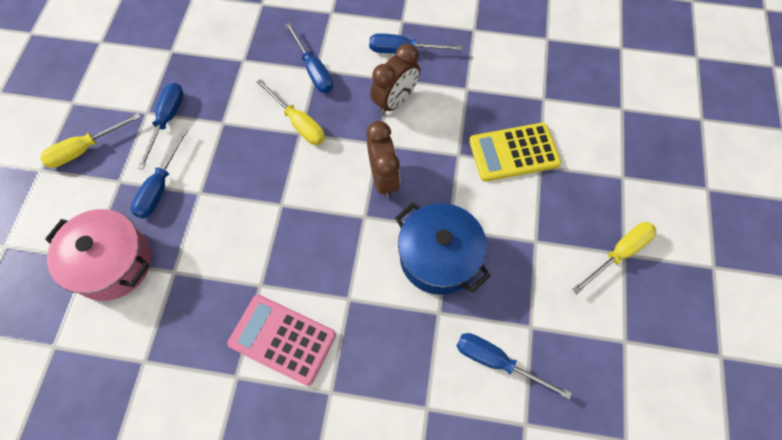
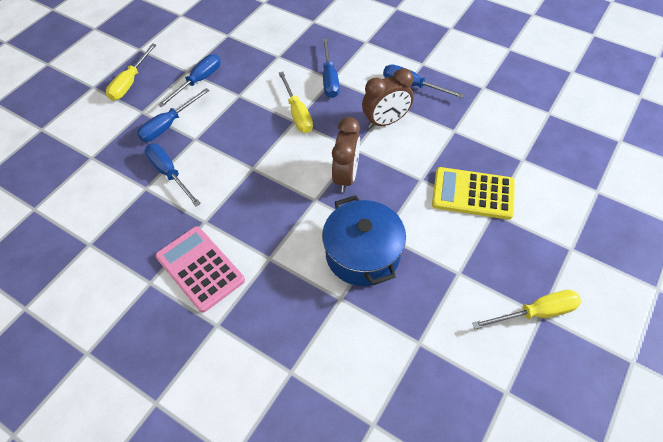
camera: 25 degrees right, 10 degrees down
(85, 149) = (130, 82): yellow screwdriver -> yellow screwdriver turned 60 degrees counterclockwise
(113, 263) = (106, 166): pink pot -> none
(497, 361) = (372, 359): blue screwdriver -> blue screwdriver (169, 173)

